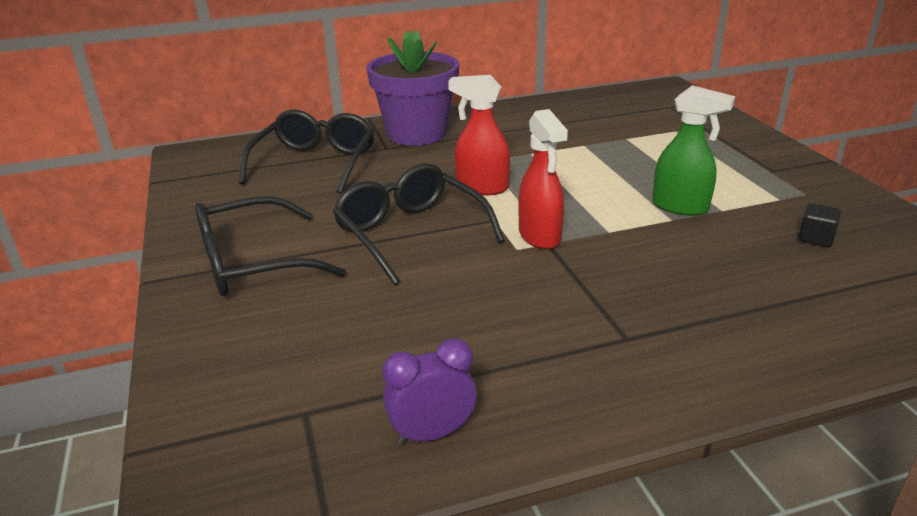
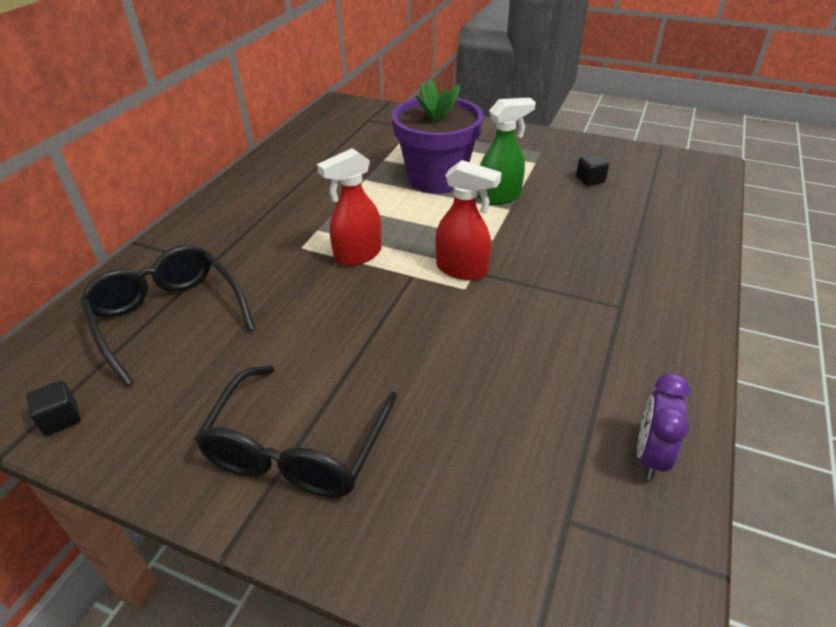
camera: 50 degrees left, 10 degrees up
(194, 181) = (61, 419): none -> black cube
(411, 234) = (376, 326): black glasses -> none
(416, 133) = (214, 235): purple flower pot -> purple flower pot (436, 179)

